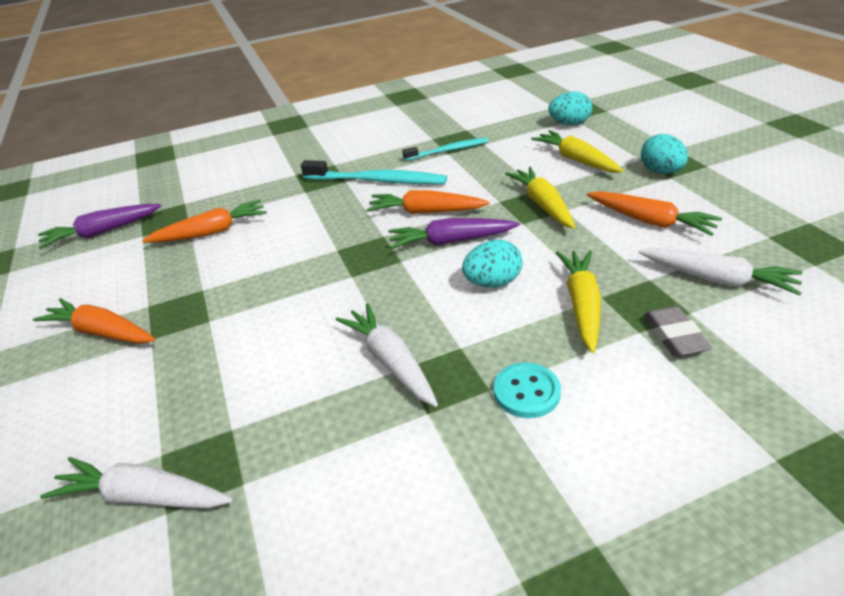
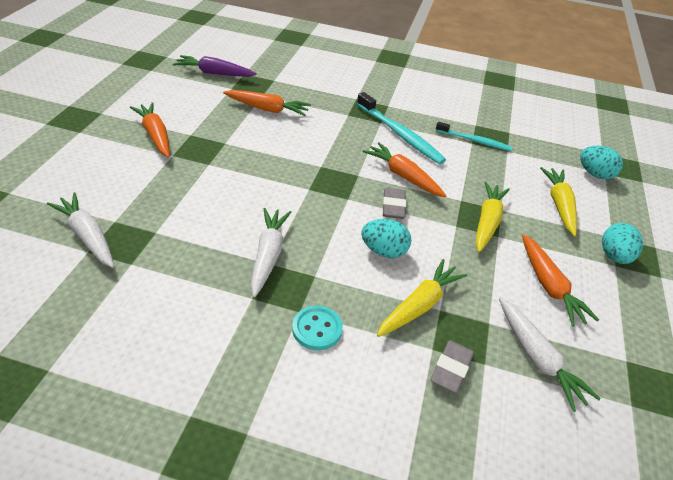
camera: 30 degrees right, 5 degrees up
(451, 241) = (393, 206): purple carrot -> grey eraser

